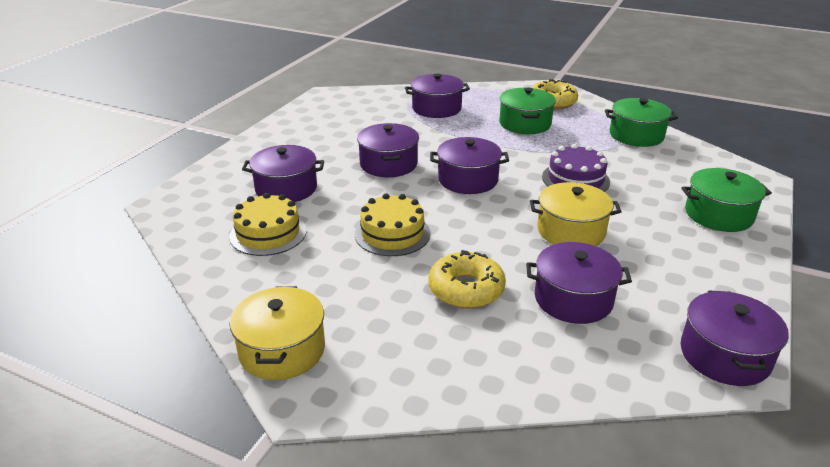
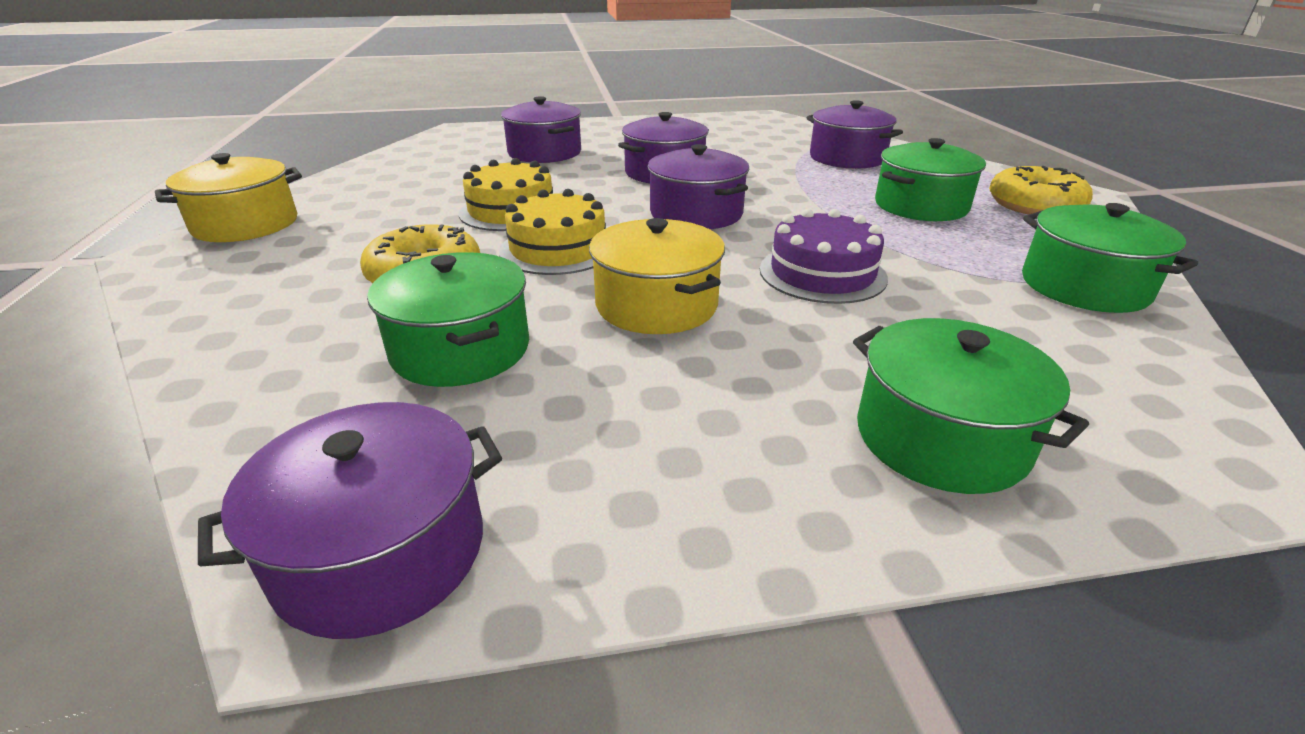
camera: 55 degrees right, 0 degrees up
(268, 233) = (451, 168): yellow cake -> yellow cake (558, 249)
(573, 299) = (460, 349): purple pot -> green pot

